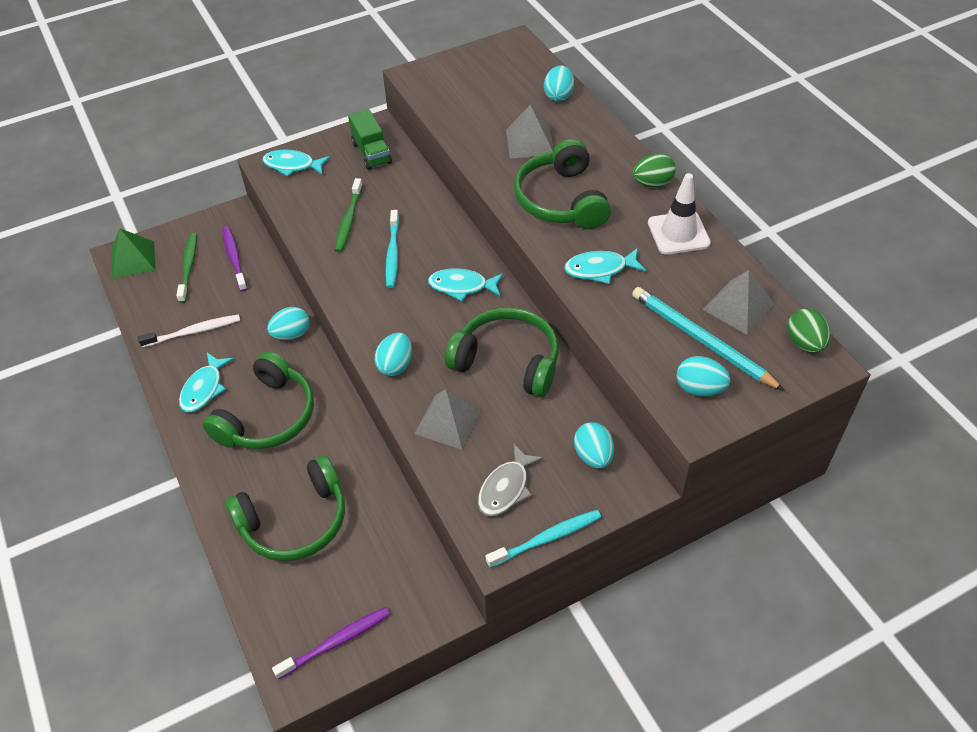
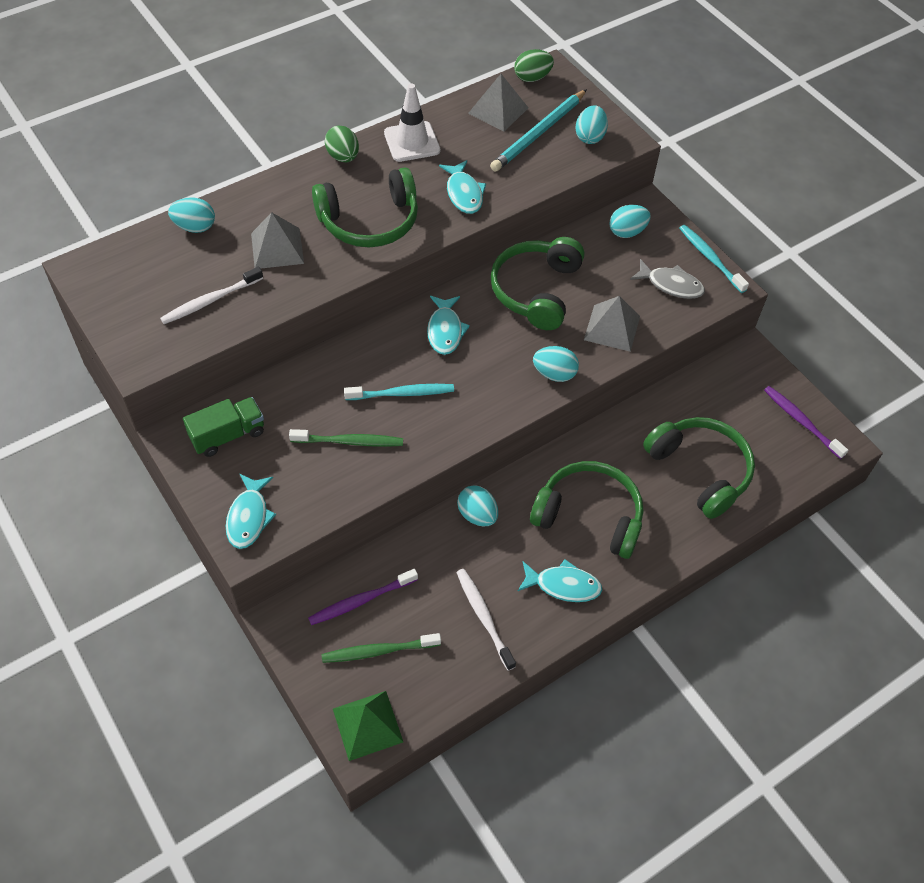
camera: 100 degrees left, 5 degrees up
(472, 107) = (210, 301): none -> white toothbrush

